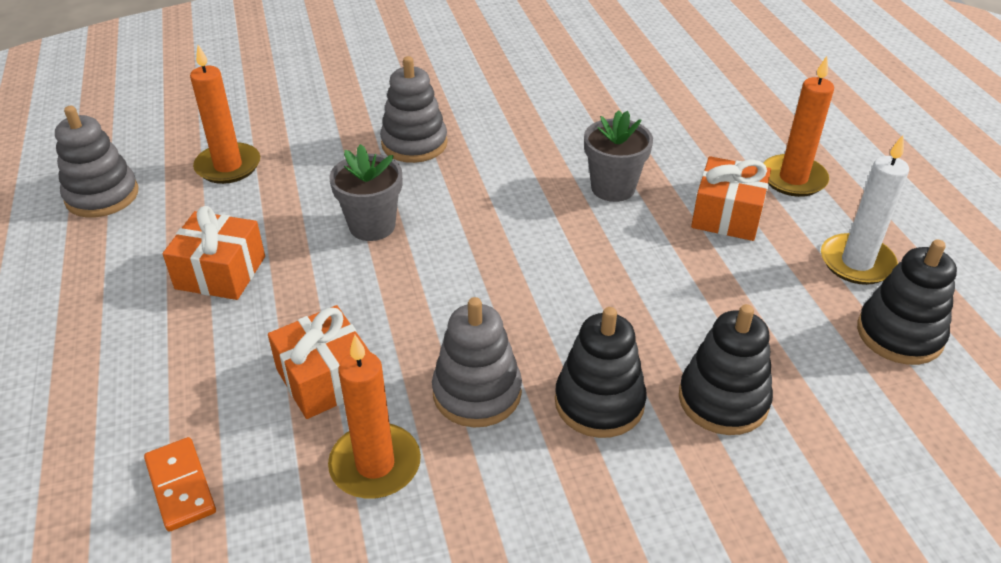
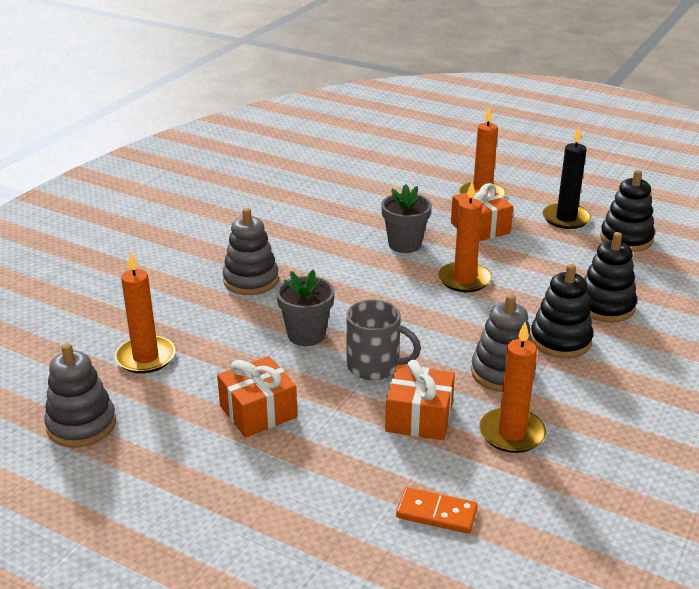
camera: 45 degrees left, 10 degrees down
(375, 297) = (375, 366): none -> grey mug
(611, 263) = (464, 280): none -> orange candle
(856, 262) = (566, 218): white candle -> black candle

